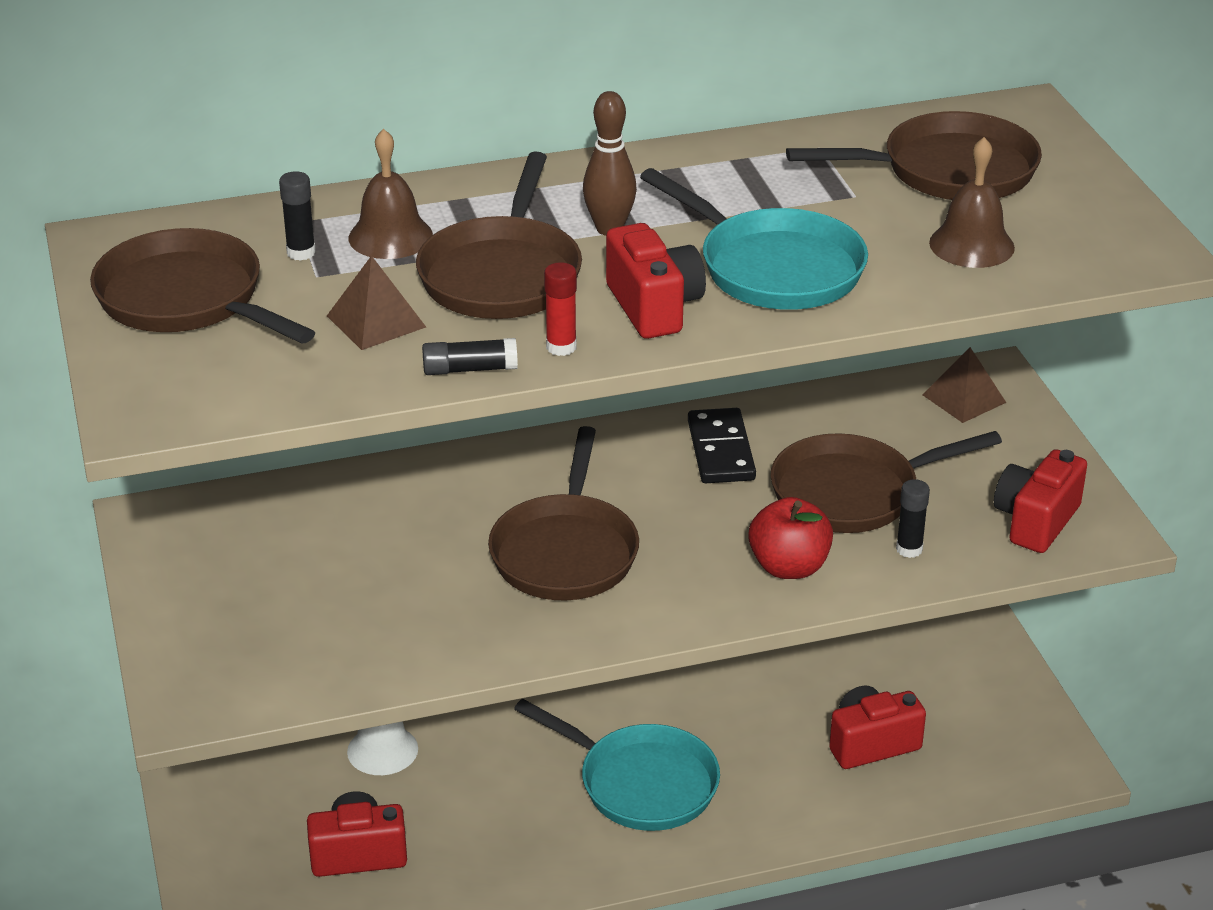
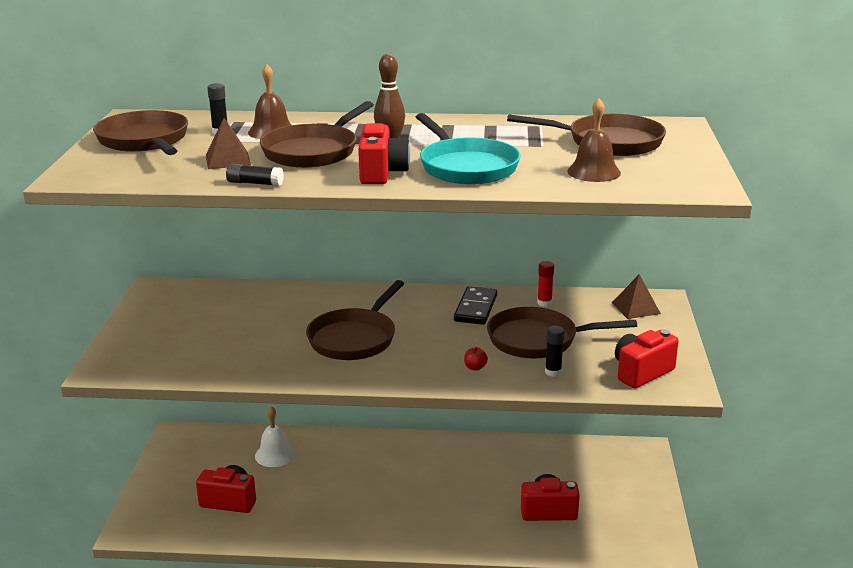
camera: 20 degrees right, 10 degrees down
(561, 347) = (313, 181): red glue stick -> red glue stick (544, 303)
(641, 783) = (402, 501): turquoise pan -> none
(789, 567) = (475, 367): red apple -> red apple, size x0.46

